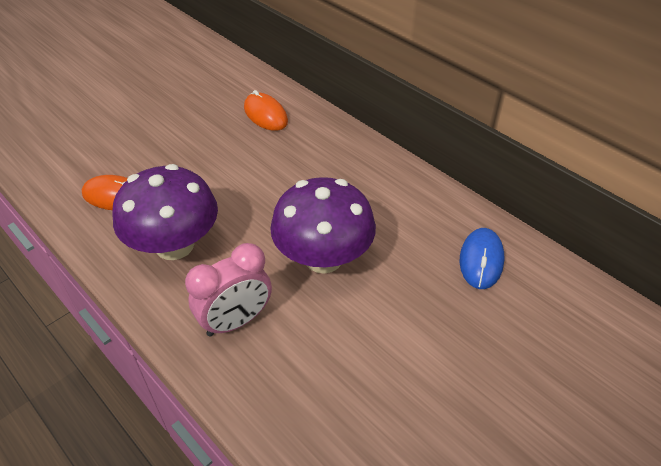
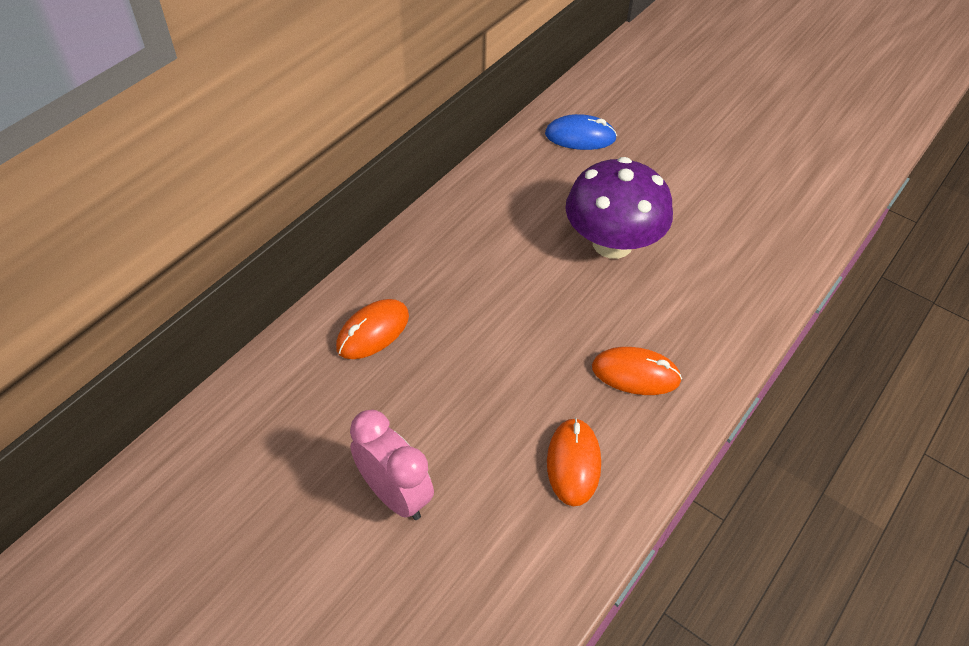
camera: 100 degrees left, 5 degrees up
(174, 245) = (635, 374): purple mushroom -> orange mouse
(236, 321) = (713, 298): pink clock -> pink clock (395, 494)

